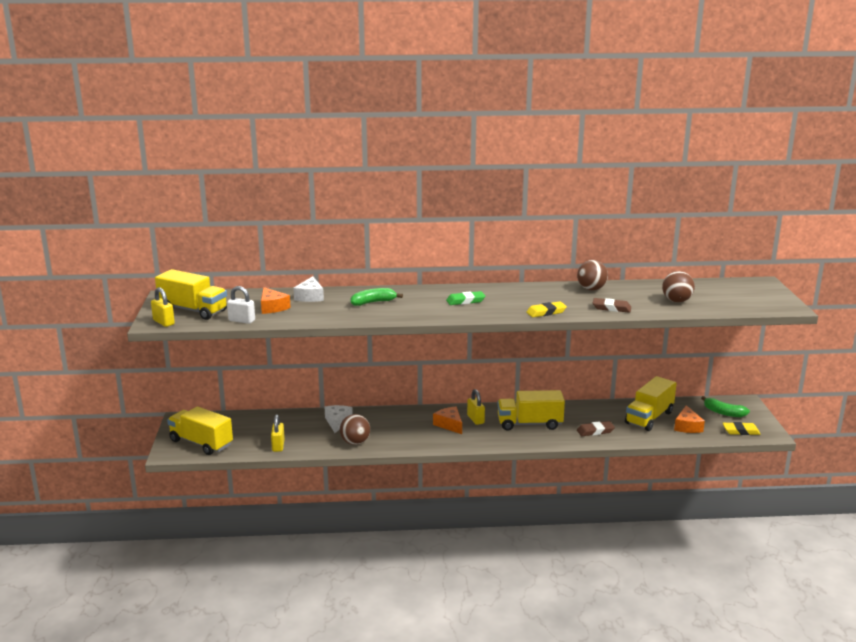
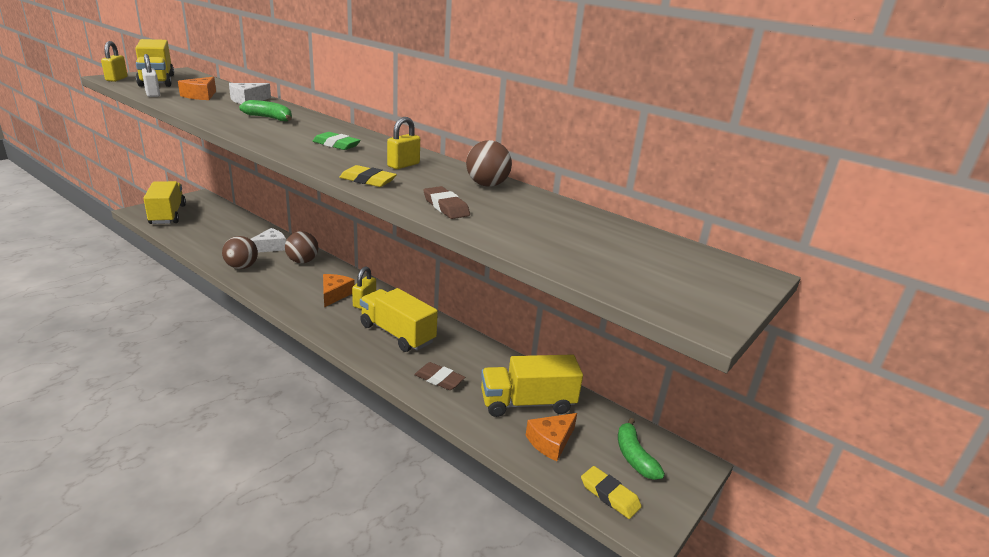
camera: 40 degrees right, 5 degrees up
(278, 446) = (196, 241): yellow padlock -> yellow padlock (403, 165)
(676, 301) = (549, 235): brown ball -> brown ball (302, 261)

